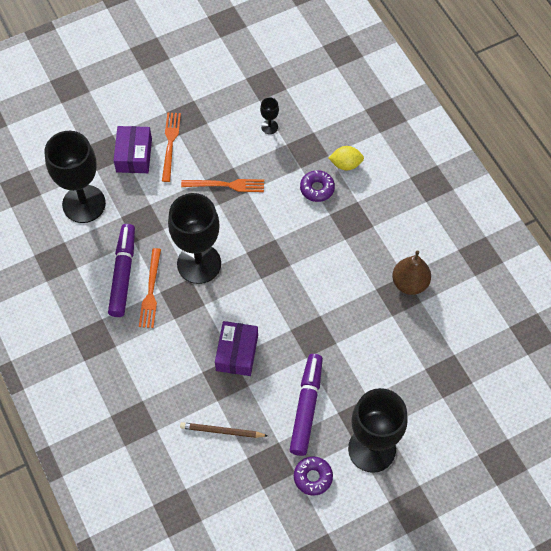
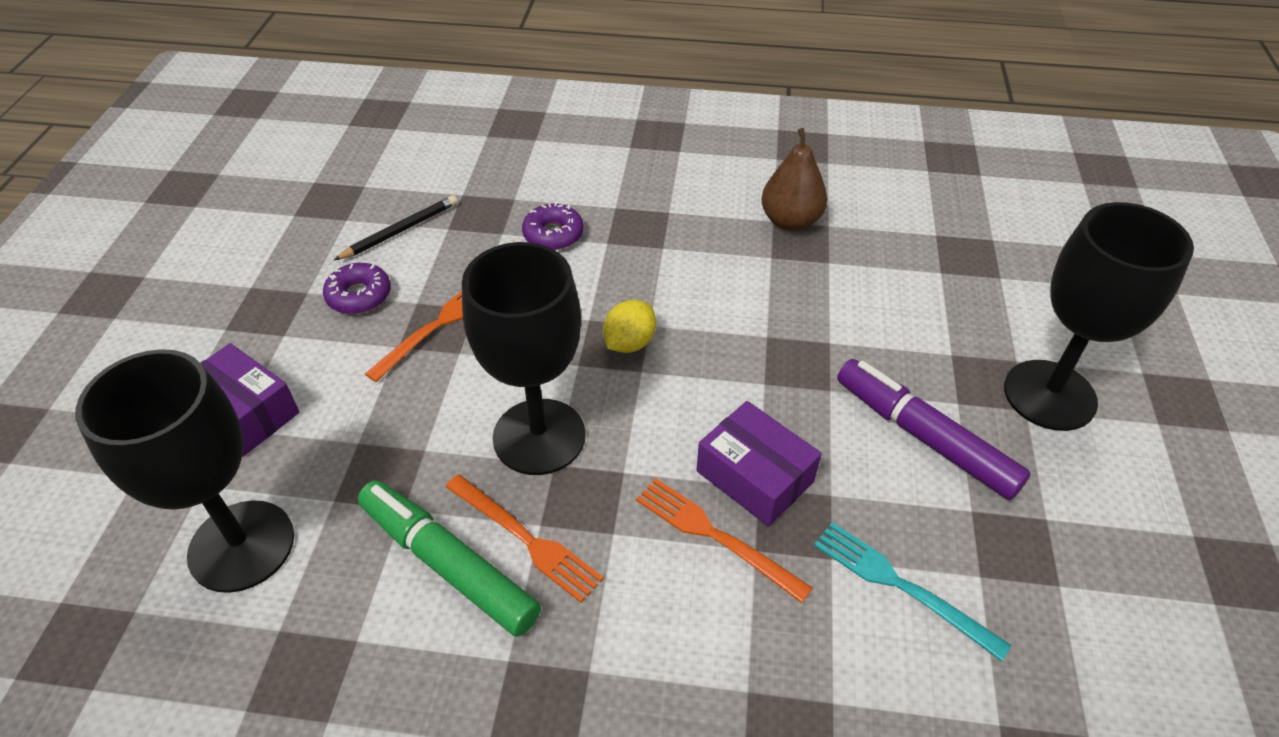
camera: 55 degrees left, 15 degrees down
(123, 273) = (448, 564): purple marker -> green marker
(170, 144) = (285, 354): orange fork -> orange fork (715, 536)
(222, 431) = (901, 586): brown pencil -> turquoise fork
(269, 127) = (400, 231): black goblet -> black pencil
(313, 477) = (1068, 498): purple donut -> purple donut (359, 296)
(345, 164) = (547, 190): yellow lemon -> yellow lemon (629, 343)

